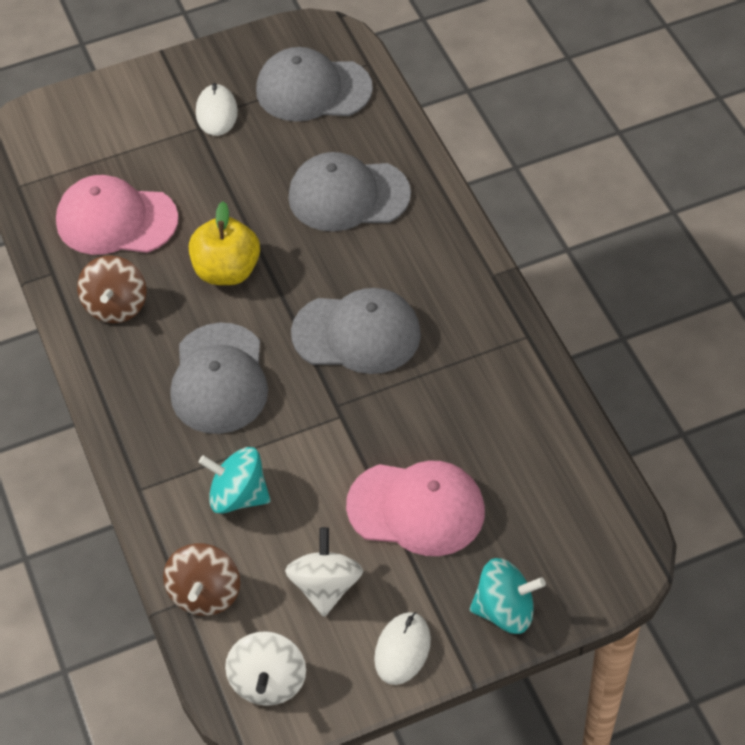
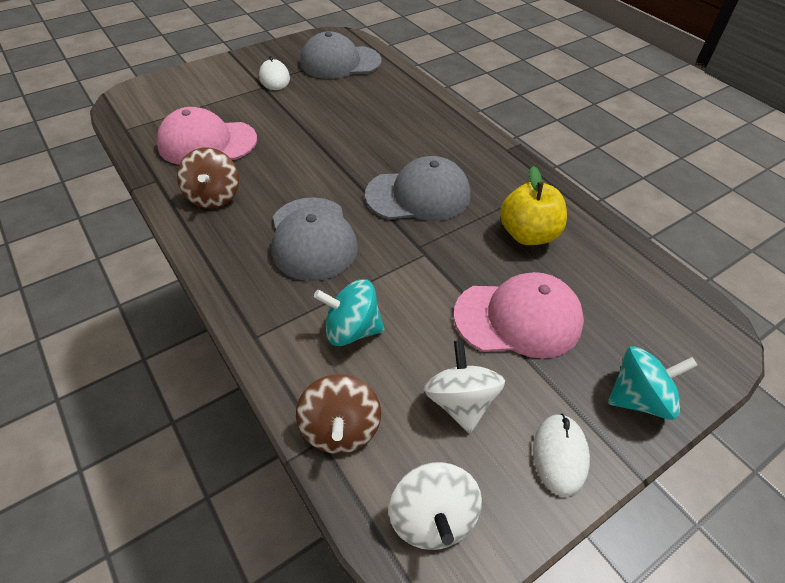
camera: 15 degrees left, 5 degrees down
(227, 271) = (302, 165): yellow apple -> yellow apple (528, 234)
(348, 195) = (383, 114): grey cap -> none

